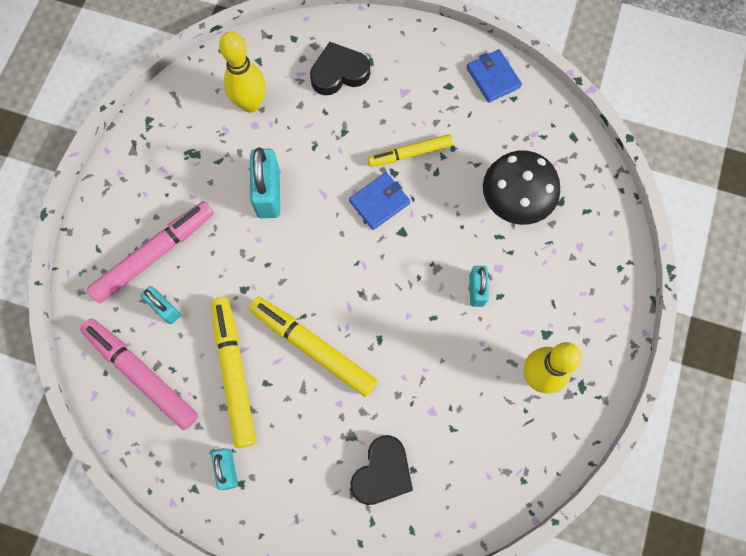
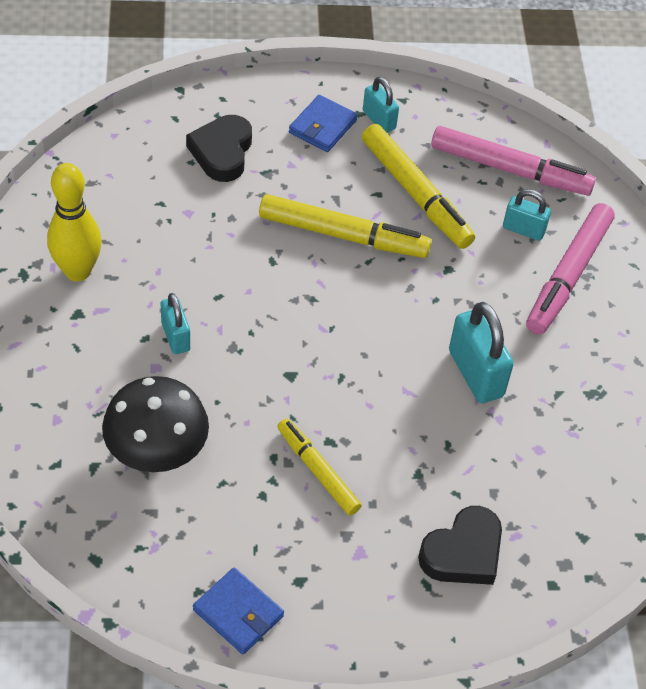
camera: 155 degrees right, 20 degrees down
(250, 104) = (559, 474): yellow bowling pin -> none
(379, 202) = (333, 401): blue wallet -> blue wallet (322, 126)
(410, 153) = (318, 471): yellow marker -> yellow marker turned 90 degrees counterclockwise

